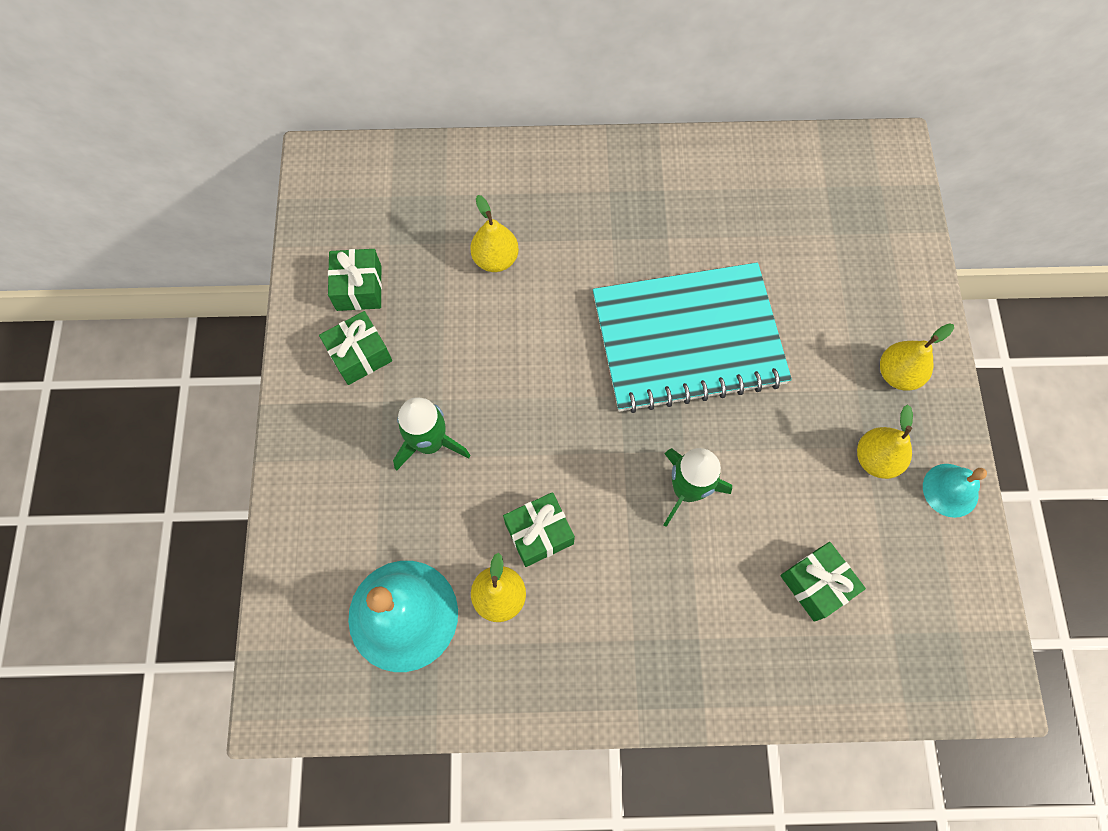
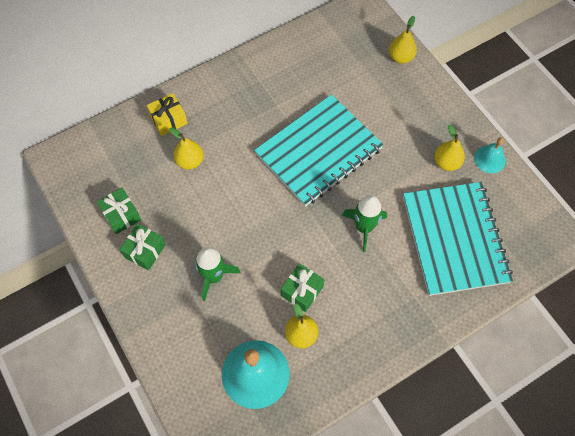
camera: 30 degrees left, 5 degrees down
(502, 184) = (168, 120): none -> yellow gift
(816, 584) = (454, 239): green gift -> turquoise notebook
(897, 374) = (432, 116): yellow pear -> yellow pear (400, 57)

